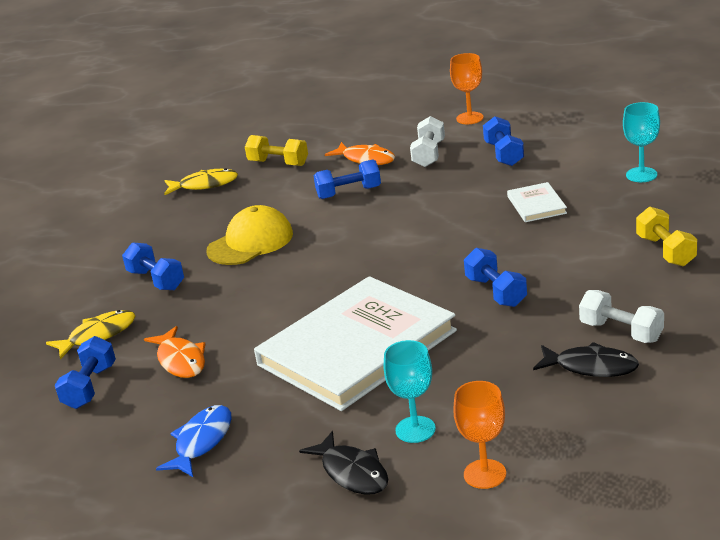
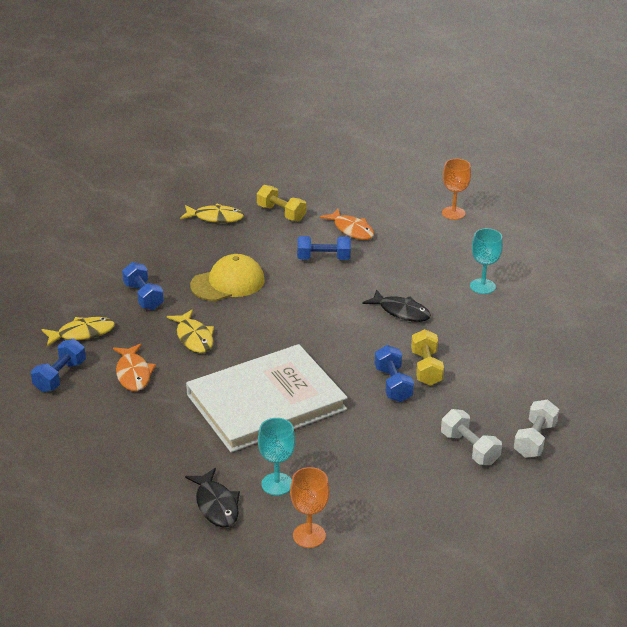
camera: 10 degrees right, 5 degrees up
(201, 441) = (121, 447): blue fish -> none
(237, 305) = (194, 337): none -> yellow fish
(429, 154) = (403, 239): white dumbbell -> white dumbbell (534, 440)
(504, 154) = (463, 257): blue dumbbell -> none
(536, 205) = (464, 314): white book -> none
(591, 367) = (431, 471): black fish -> black fish (401, 312)
(641, 175) = (562, 310): turquoise goblet -> turquoise goblet (482, 286)
(665, 251) = (542, 387): yellow dumbbell -> yellow dumbbell (426, 368)

